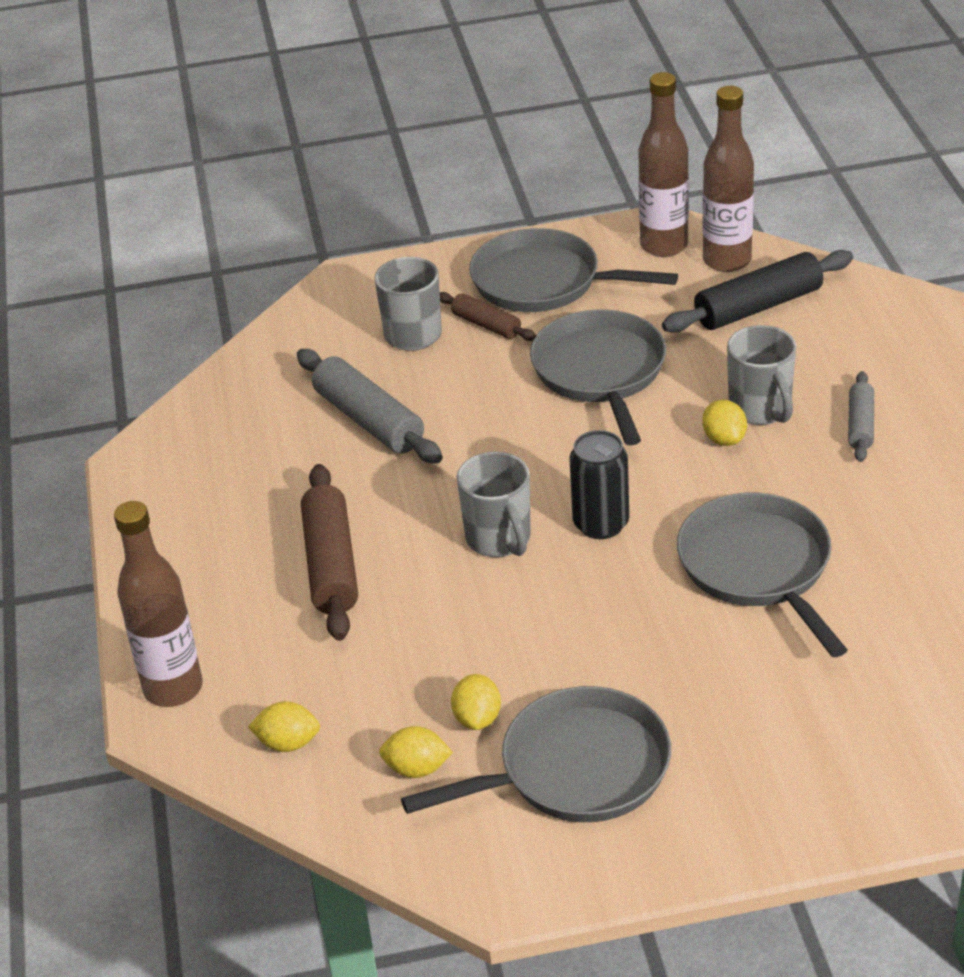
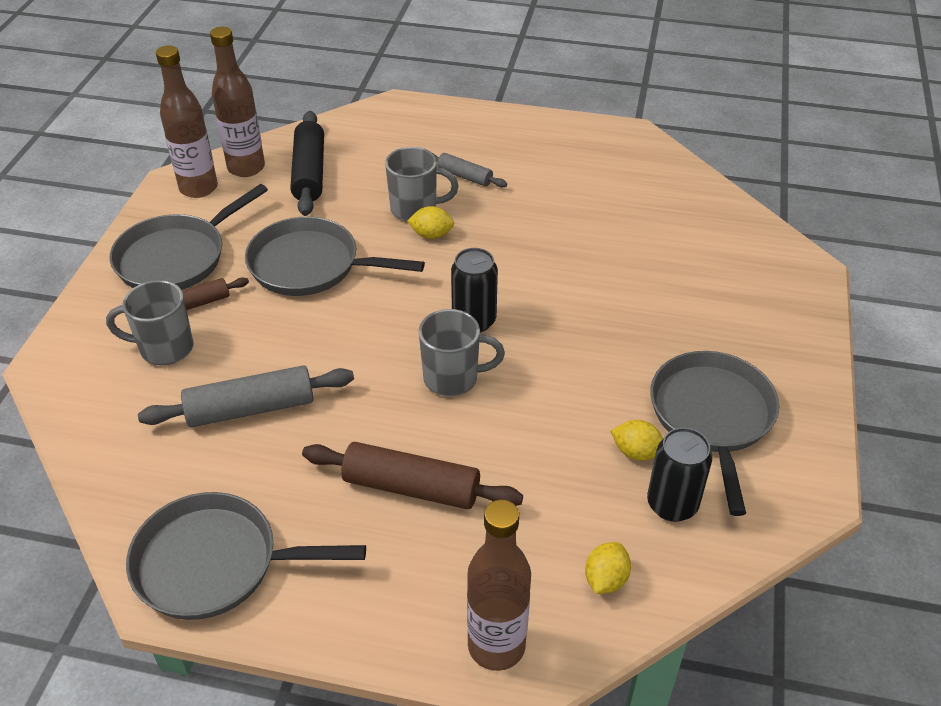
camera: 70 degrees left, 5 degrees up
(417, 769) = (672, 504): yellow lemon -> black can
(758, 568) = (568, 265): grey pan -> grey pan (215, 563)

